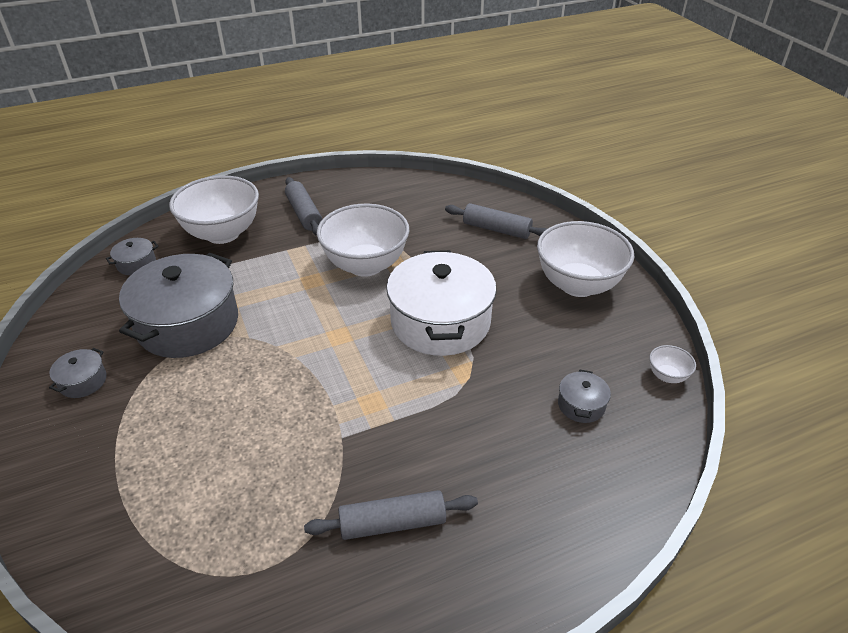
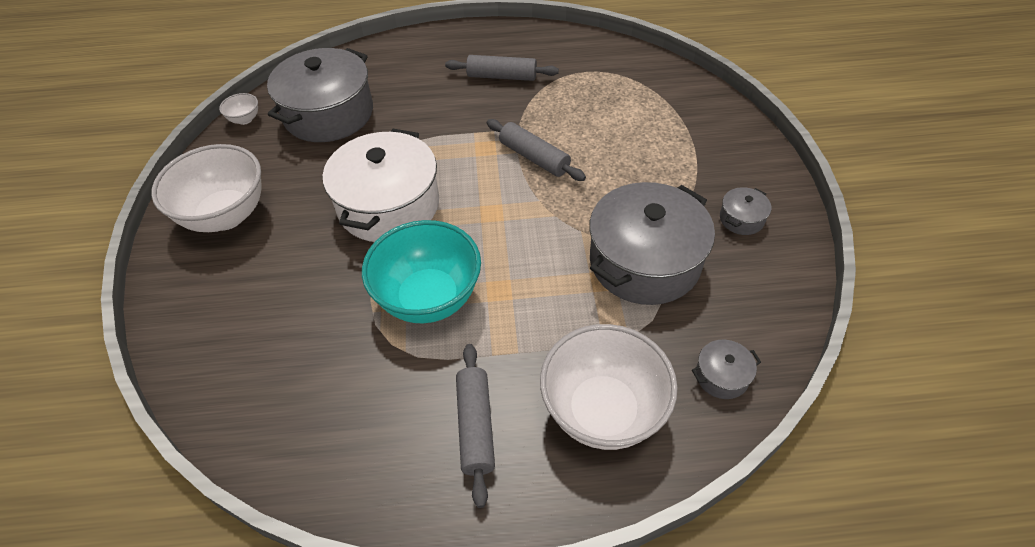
camera: 160 degrees left, 10 degrees up
(365, 265) = (429, 298): white bowl -> turquoise bowl
(496, 229) = (238, 318): grey rolling pin -> grey rolling pin (534, 157)
(581, 405) = (328, 114): grey pot -> grey pot, size x2.39

